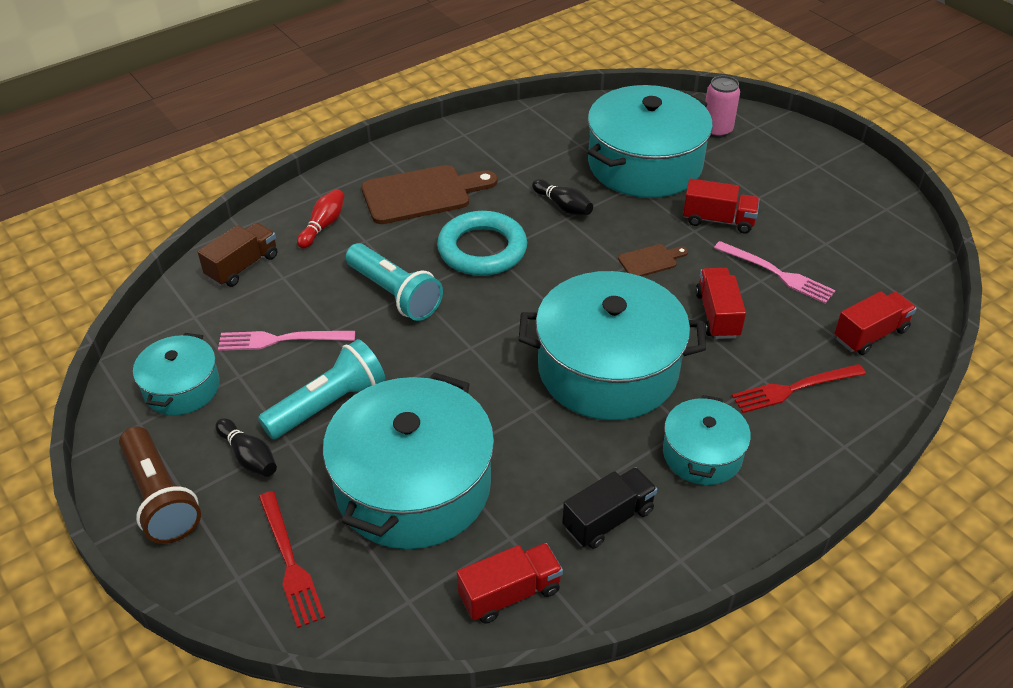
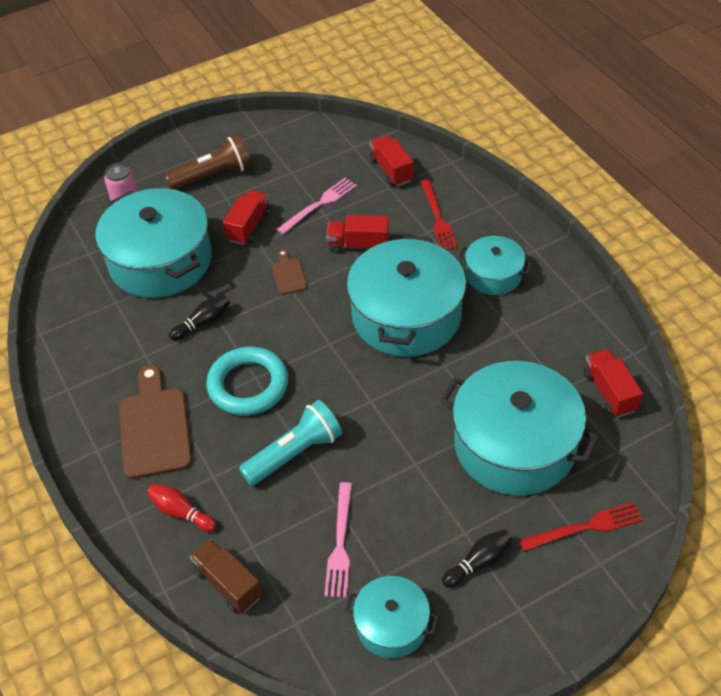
camera: 80 degrees left, 5 degrees up
(160, 498) = (520, 629): brown flashlight -> brown flashlight (213, 176)
(328, 404) = (424, 504): turquoise flashlight -> none
(608, 519) = (548, 332): black truck -> none

